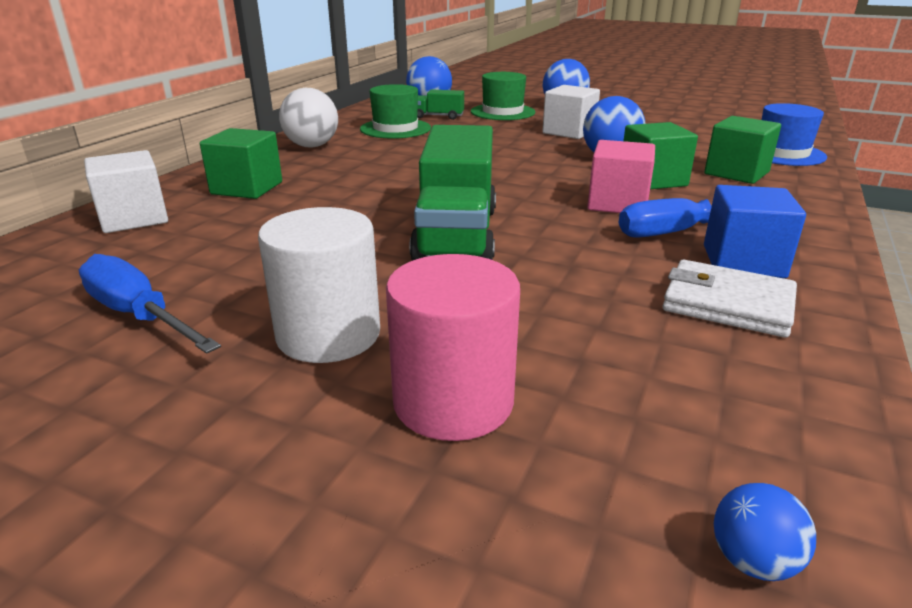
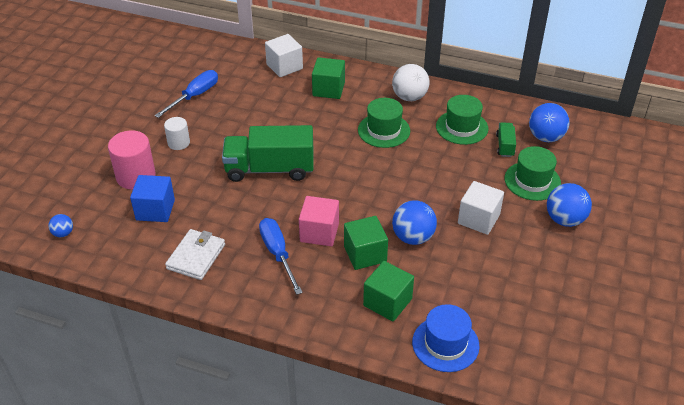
camera: 85 degrees right, 15 degrees up
(328, 335) = (178, 143): white cylinder -> white cylinder, size x0.59
(382, 161) = (384, 130): none -> green hat
(743, 261) = (240, 272): blue cube -> blue cube (155, 210)

